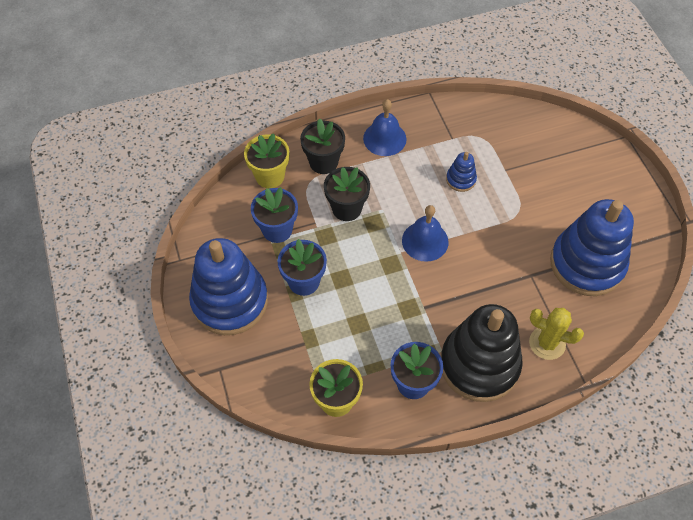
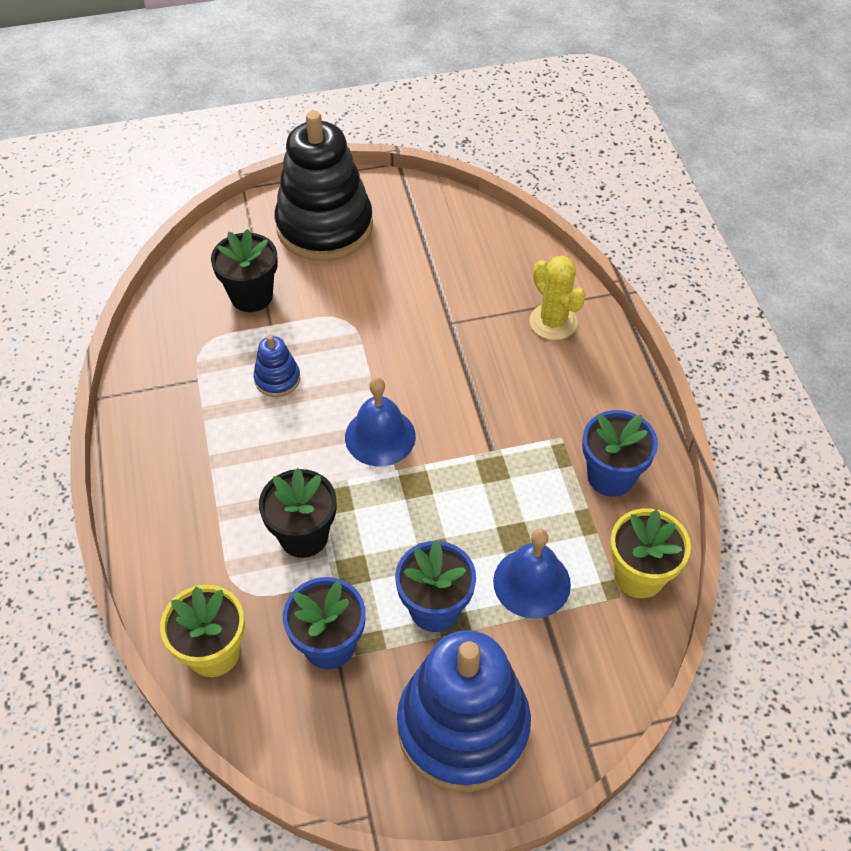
camera: 85 degrees left, 5 degrees down
(323, 162) = (202, 563): black flower pot -> black flower pot (251, 296)
(384, 138) = (174, 469): blue bell -> blue bell (531, 582)
(479, 364) = (583, 397): black stacking toy -> black stacking toy (324, 227)
(547, 343) = (553, 322): yellow cactus -> yellow cactus turned 60 degrees counterclockwise
(587, 264) = (439, 263): blue stacking toy -> none

